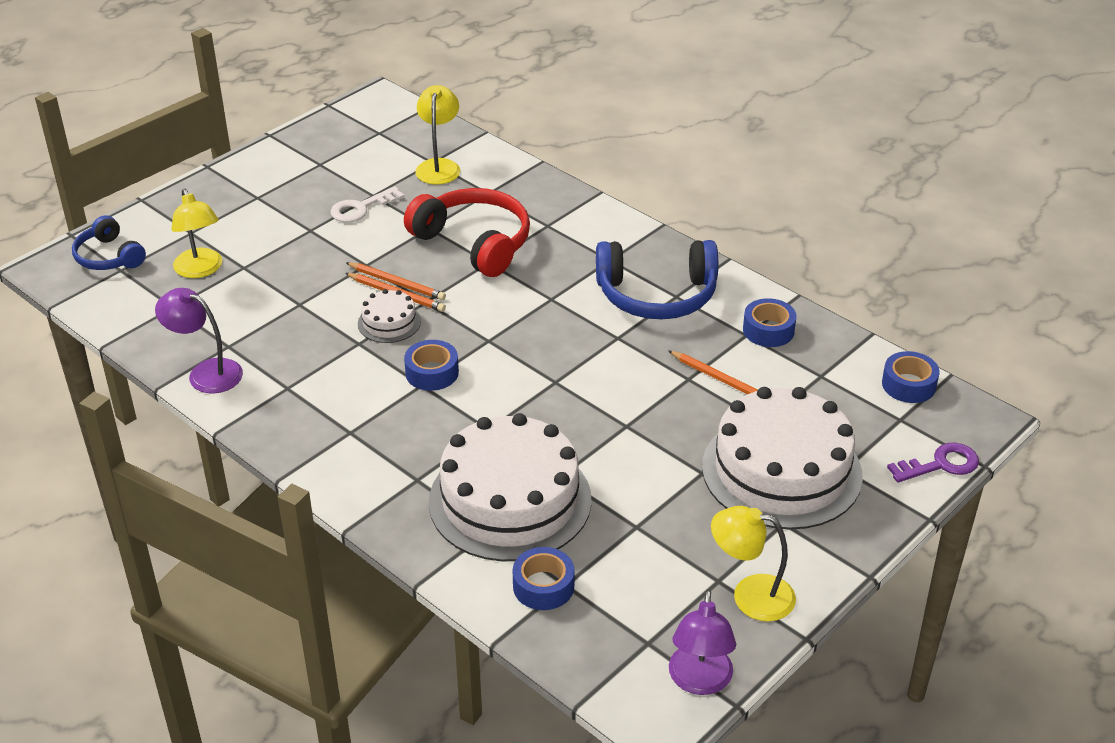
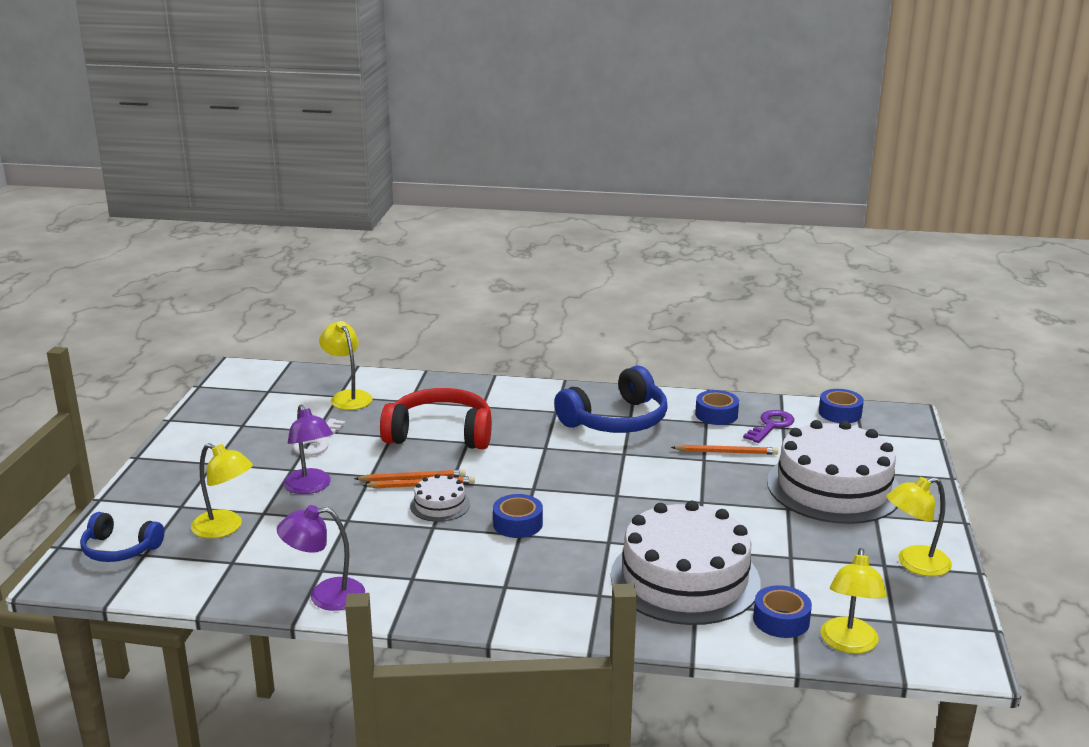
camera: 35 degrees left, 15 degrees down
(574, 642) = (849, 644): none -> yellow lamp
(699, 681) = (956, 627): purple lamp -> purple lamp (310, 487)
(940, 464) = (916, 447): purple key -> purple key (771, 426)

